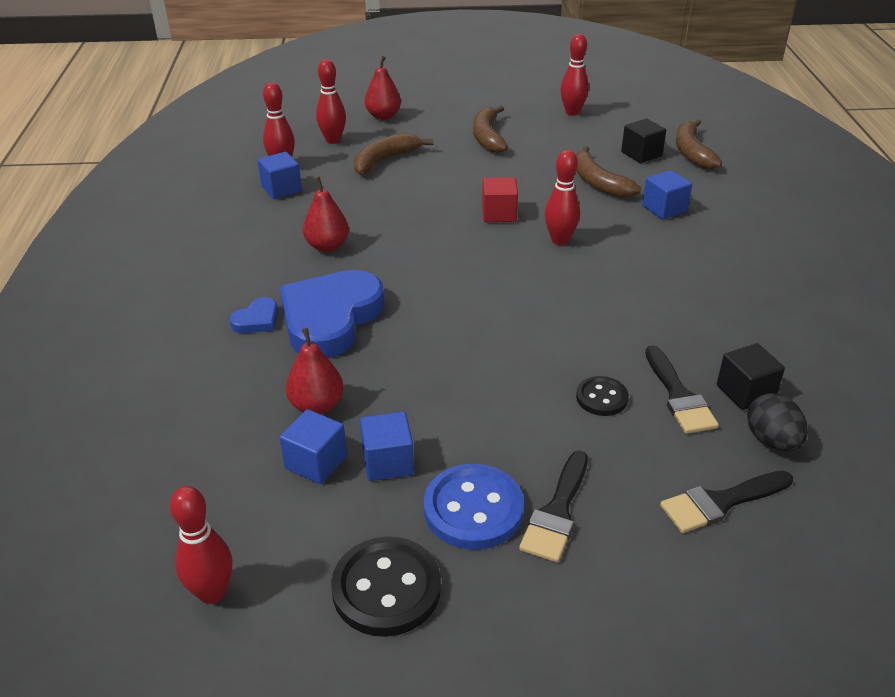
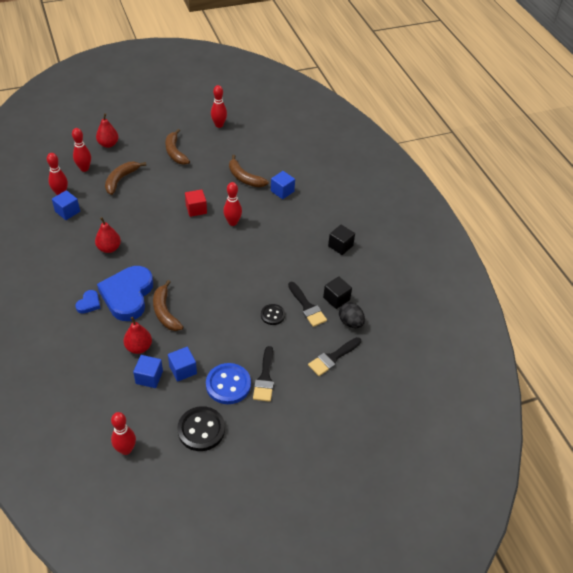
camera: 20 degrees left, 10 degrees up
(641, 154) = (263, 153): black cube -> black cube (340, 246)
(691, 152) = (290, 147): brown banana -> brown banana (165, 312)

